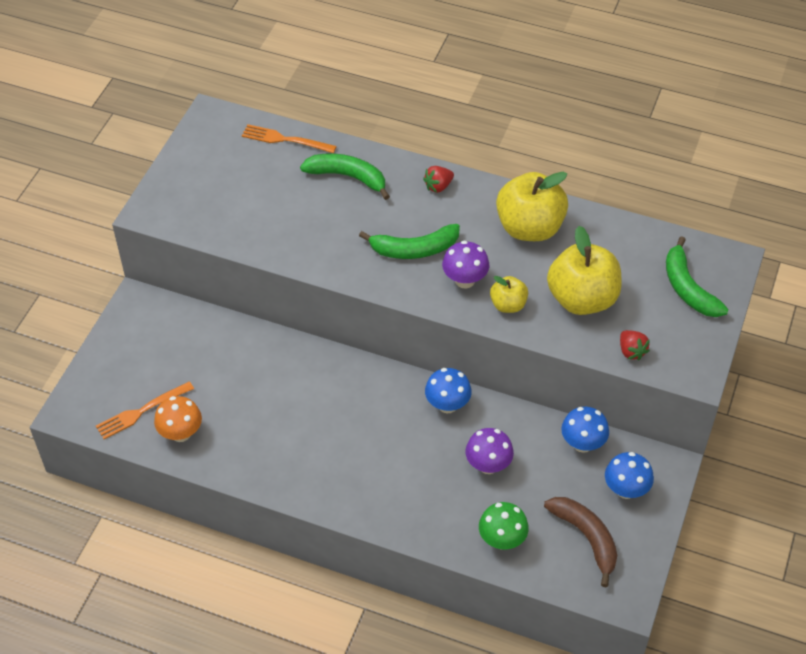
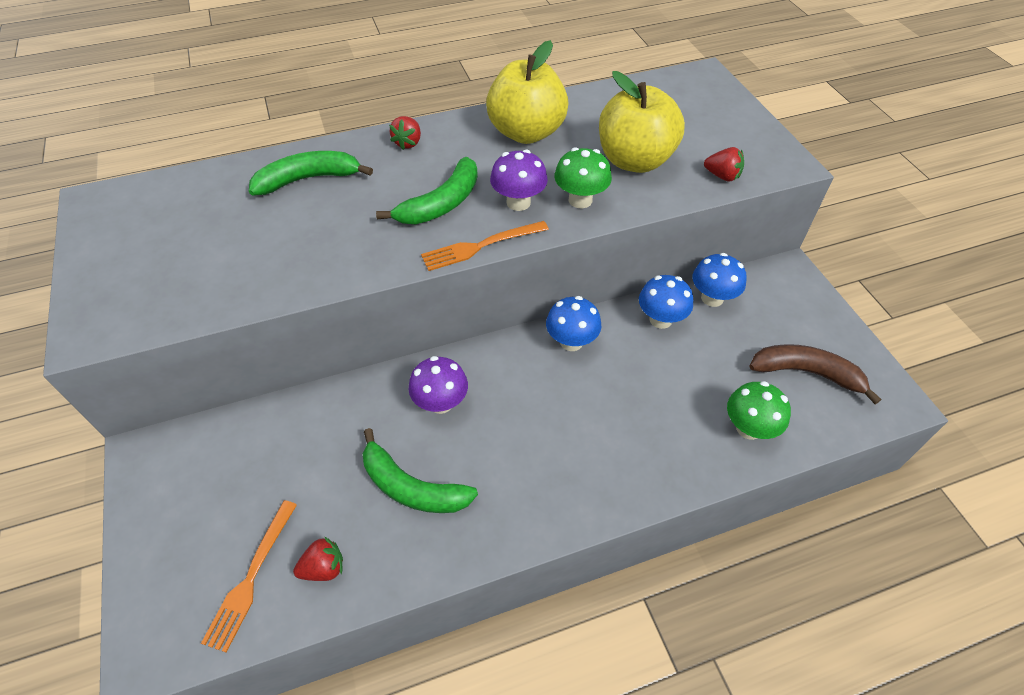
camera: 40 degrees left, 0 degrees up
(181, 433) = (324, 568): orange mushroom -> red strawberry
(285, 140) = (205, 181): orange fork -> orange fork (480, 246)
(488, 465) = (662, 369): purple mushroom -> purple mushroom (441, 403)
(508, 305) = (580, 200): yellow apple -> green mushroom
(625, 489) = (785, 311): blue mushroom -> blue mushroom (660, 319)
(687, 288) = (700, 108): green banana -> green banana (411, 487)

